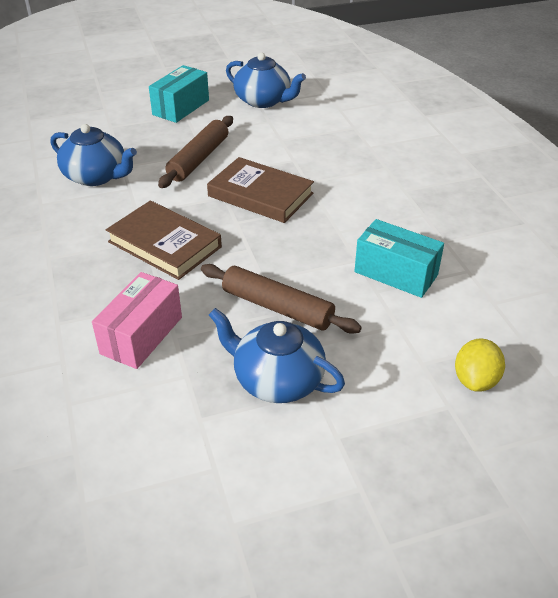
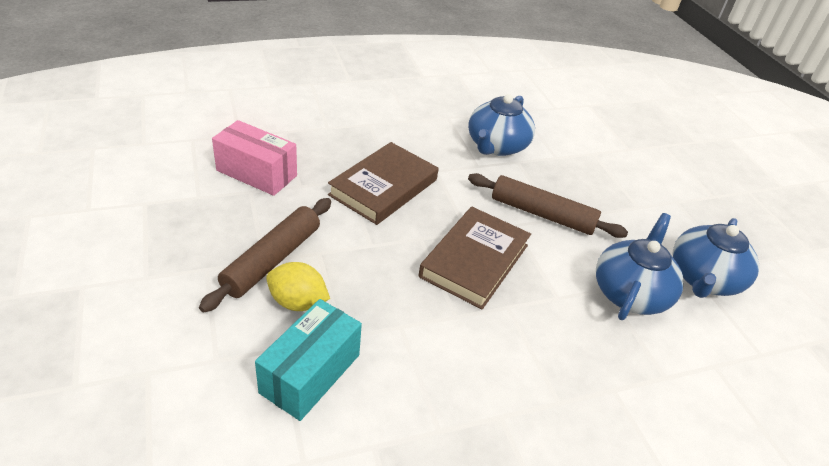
camera: 85 degrees right, 0 degrees up
(181, 107) = (654, 203): turquoise box -> none
(277, 380) = (170, 252): blue teapot -> blue teapot (630, 293)
(475, 380) = (99, 422): yellow lemon -> yellow lemon (297, 302)

